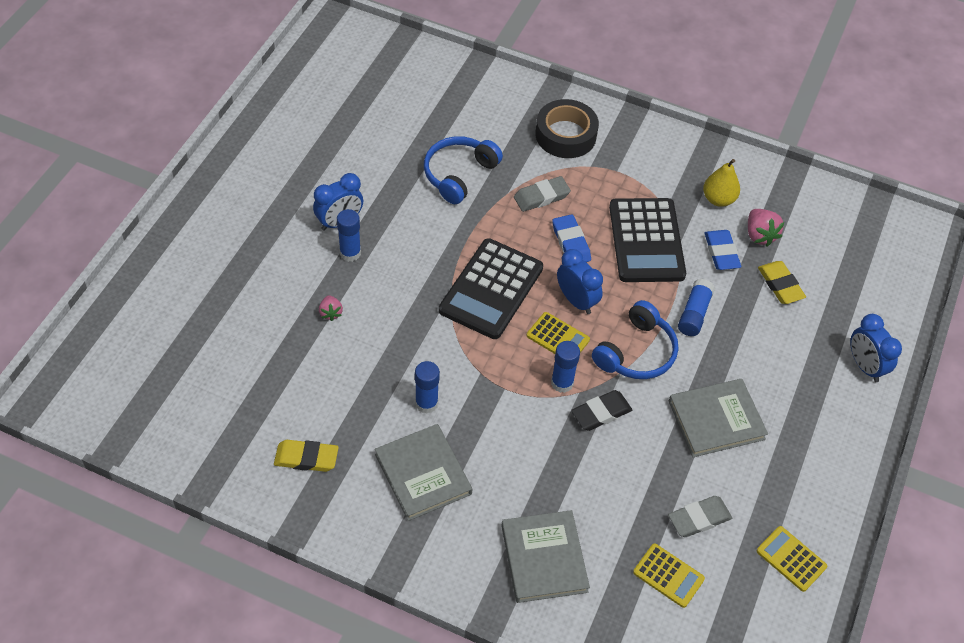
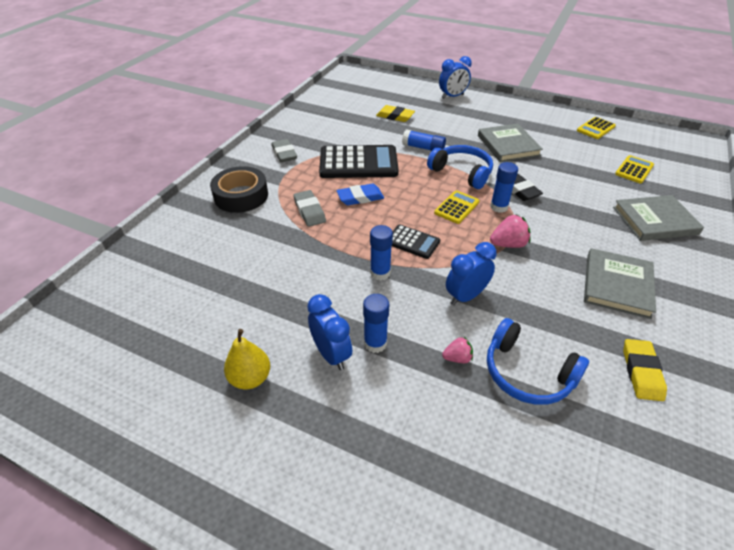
camera: 85 degrees left, 10 degrees down
(423, 474) = (617, 285): grey book -> grey book turned 45 degrees counterclockwise
(426, 403) = (544, 283): blue glue stick -> blue glue stick (380, 273)
(459, 174) = (275, 260): blue headphones -> blue headphones (527, 373)
(491, 289) = (412, 242): black calculator -> black calculator, size x0.52
(576, 301) = (419, 197): blue clock -> blue clock (465, 296)
(699, 519) = (586, 156): grey eraser -> grey eraser (284, 153)
(718, 199) = (320, 132): yellow pear -> yellow pear (250, 378)
(721, 252) = (368, 134): blue eraser -> none
(759, 235) = (353, 120): pink strawberry -> pink strawberry (508, 244)
(780, 285) = (395, 116): yellow eraser -> yellow eraser turned 45 degrees clockwise

